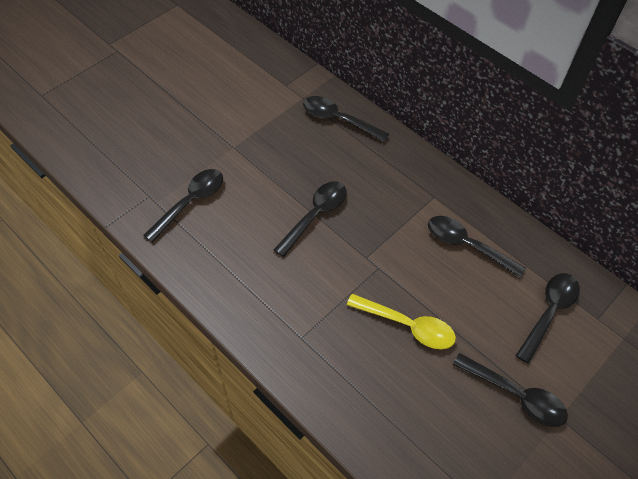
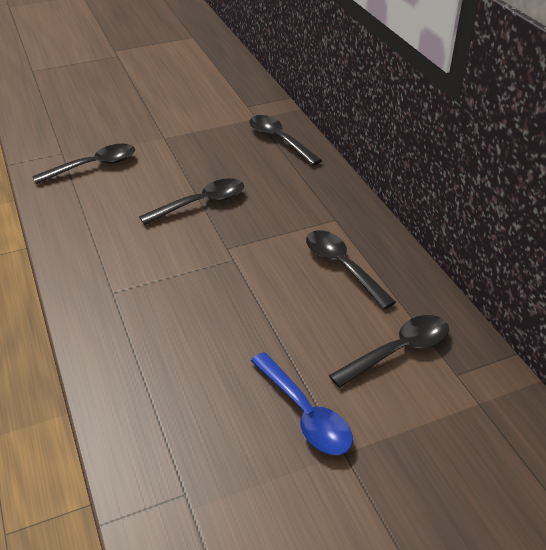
camera: 25 degrees right, 15 degrees down
(407, 326) = (227, 314): yellow spoon -> none
(516, 395) = (305, 413): black spoon -> blue spoon

